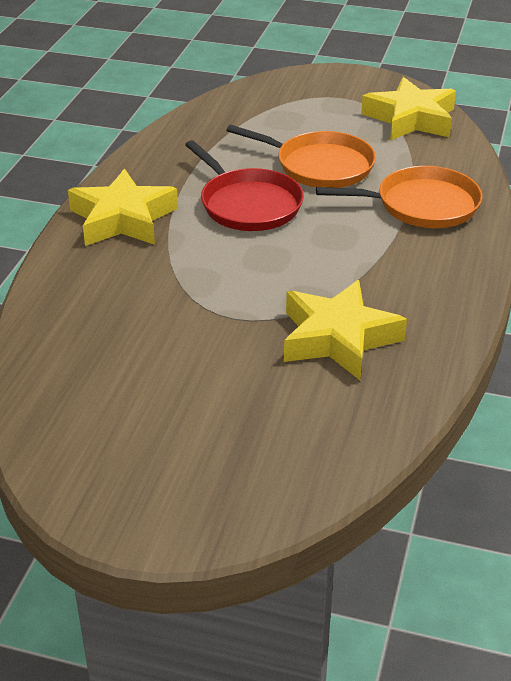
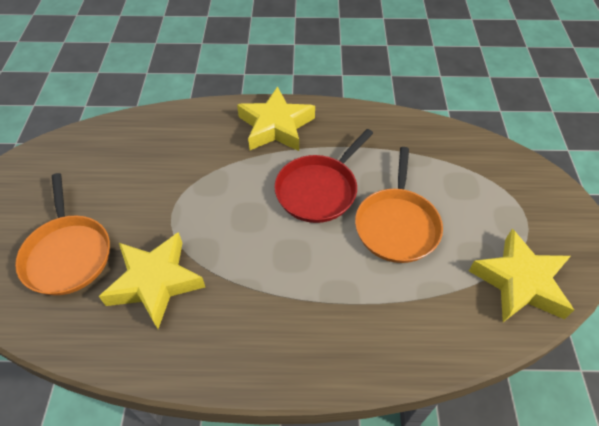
camera: 75 degrees right, 15 degrees up
(421, 205) = (363, 314): orange pan -> orange pan (67, 254)

